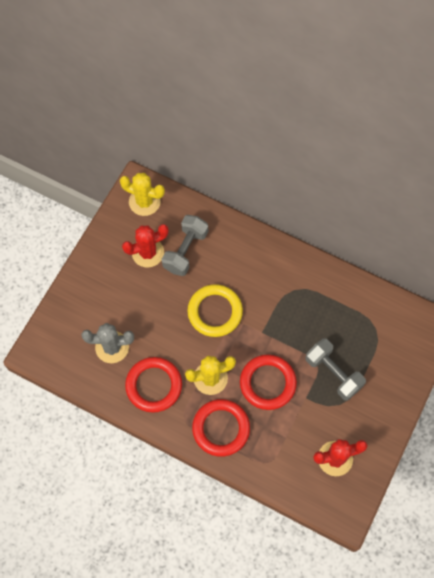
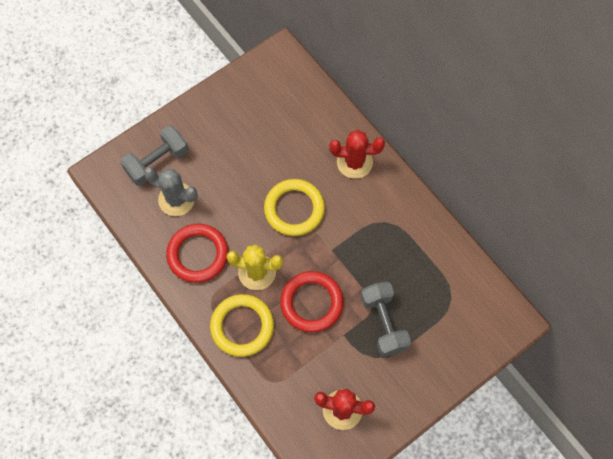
camera: 25 degrees right, 0 degrees up
(144, 202) = (279, 72): yellow cactus -> none
(148, 252) = (257, 123): red cactus -> red cactus (354, 162)
(185, 251) = (295, 137): grey dumbbell -> grey dumbbell (157, 162)
(221, 428) = (242, 326): red ring -> yellow ring

